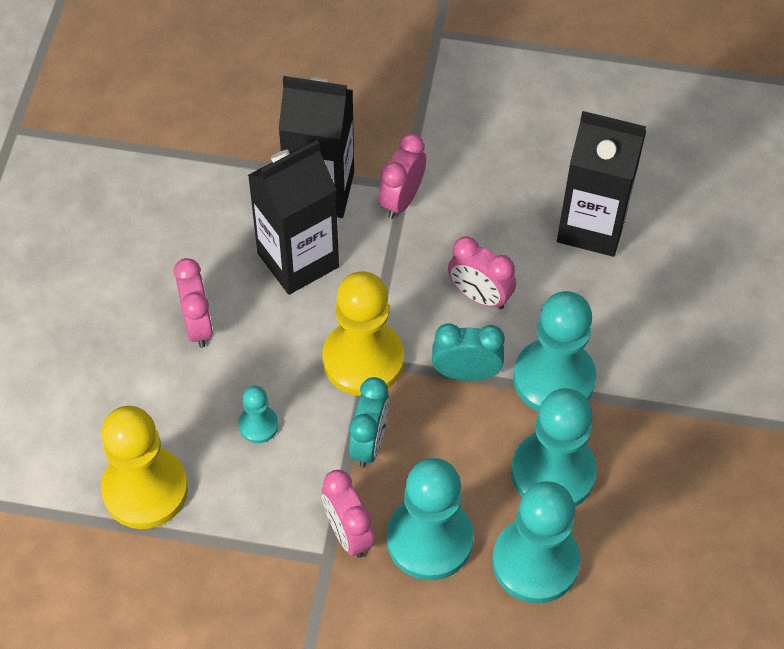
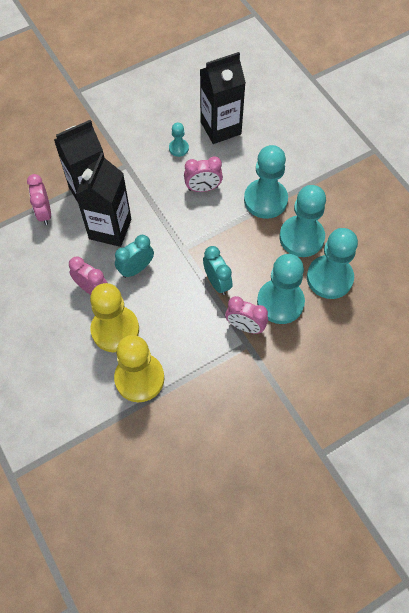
camera: 40 degrees left, 5 degrees up
(258, 425) = (162, 311): turquoise pawn -> turquoise pawn (178, 148)
(363, 360) = (180, 250): yellow pawn -> yellow pawn (115, 330)
(401, 200) = (131, 172): pink clock -> pink clock (44, 213)
(466, 373) = (228, 224): turquoise clock -> turquoise clock (136, 269)

